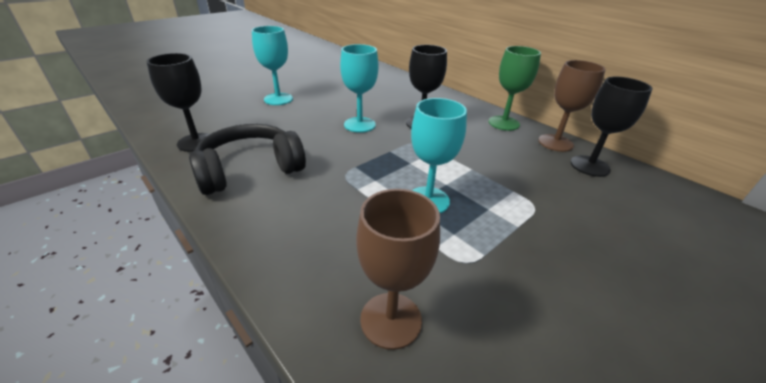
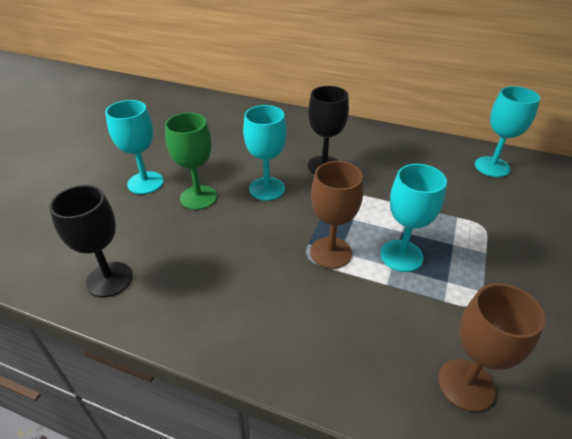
camera: 25 degrees left, 5 degrees up
(250, 170) = (208, 290): black headphones -> none
(503, 123) = (394, 140): green goblet -> green goblet (198, 197)
(555, 143) = (451, 150): brown goblet -> brown goblet (331, 252)
(589, 166) = (492, 167): black goblet -> turquoise goblet

